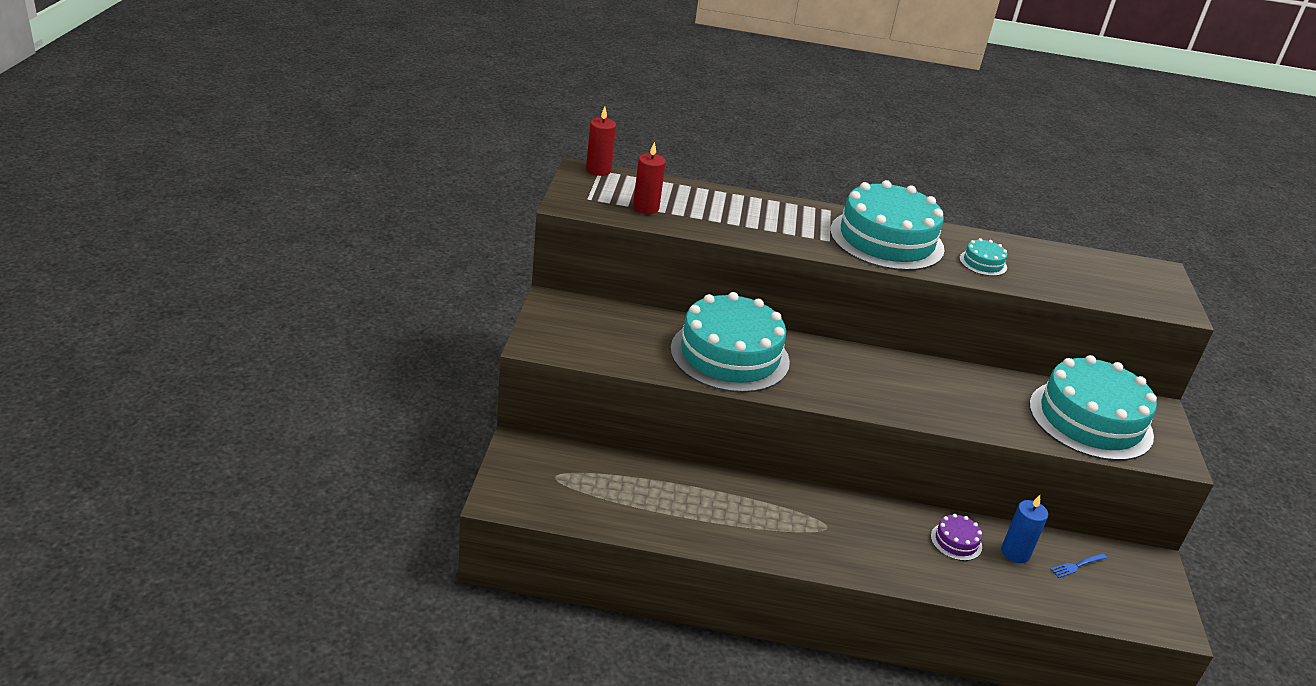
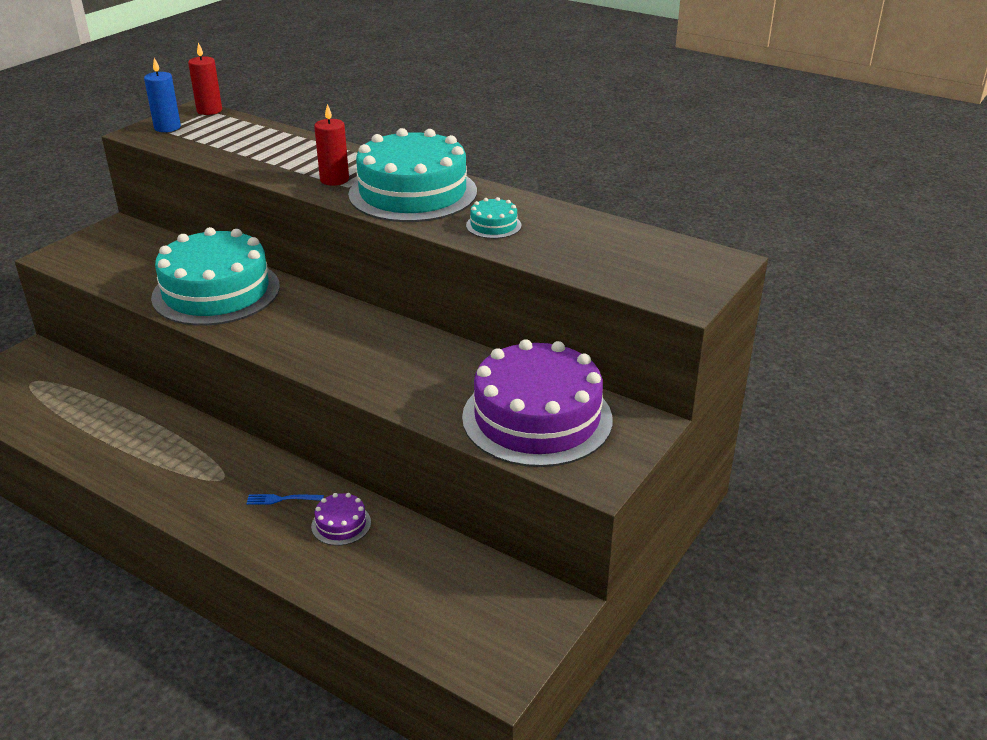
camera: 30 degrees right, 0 degrees up
(646, 208) = (205, 142): red candle -> red candle (334, 180)
(1015, 553) = (395, 551): blue candle -> blue candle (167, 127)
(1077, 565) = (453, 583): blue fork -> blue fork (282, 499)
(1090, 420) = (537, 418): turquoise cake -> purple cake

